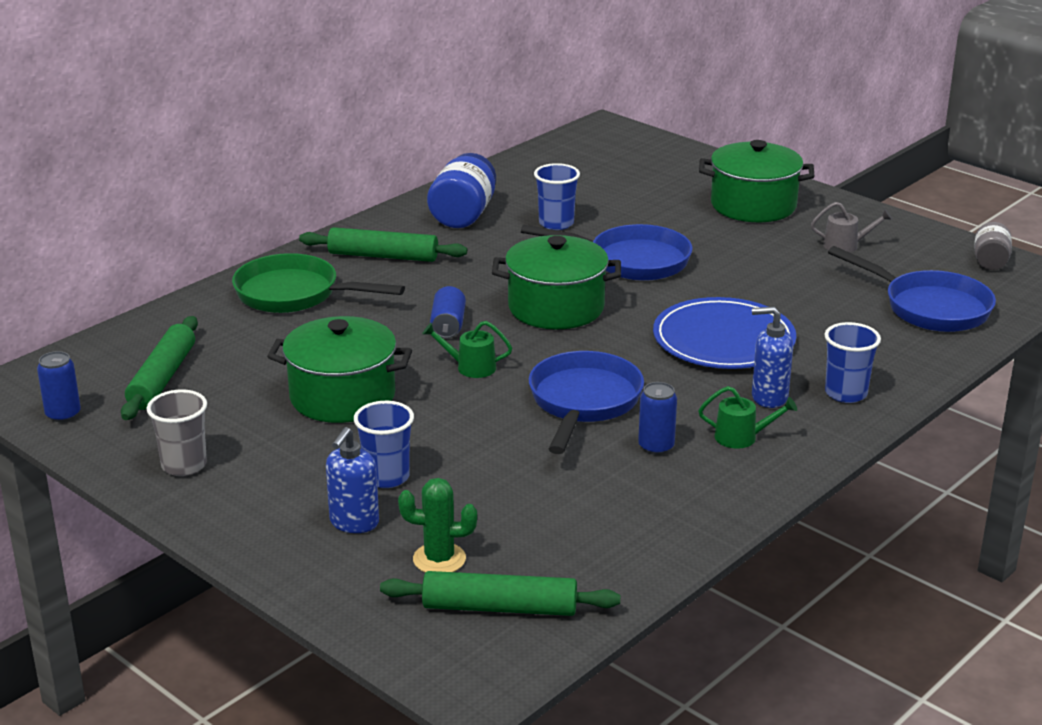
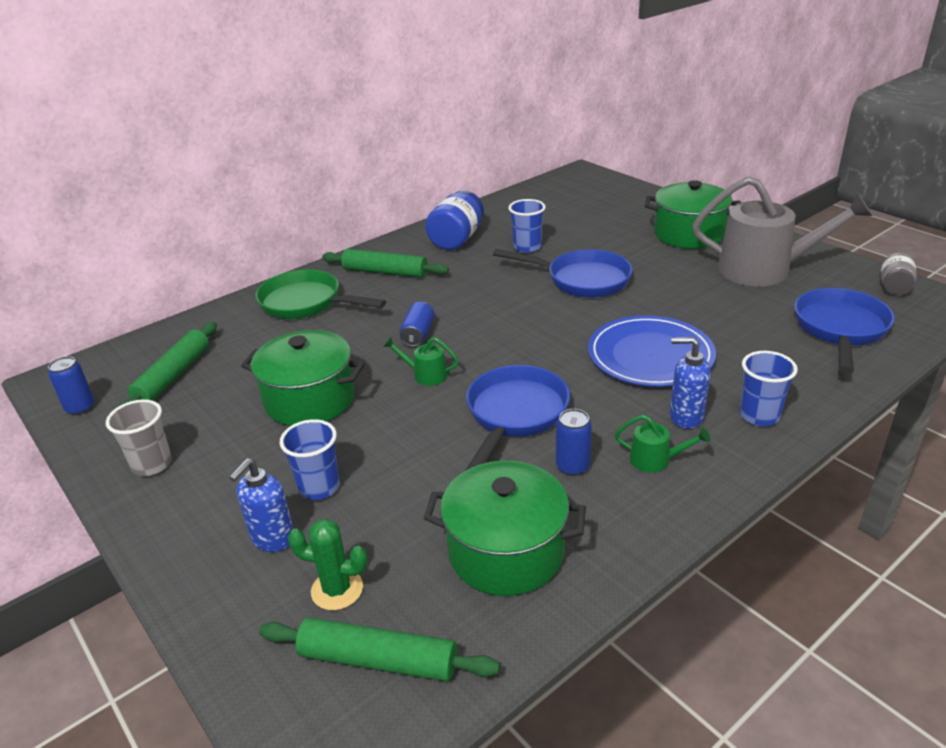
camera: 10 degrees right, 5 degrees up
(556, 308) = (511, 321): green pot -> green pot (506, 552)
(846, 245) = (765, 270): grey watering can -> grey watering can, size x2.43
(929, 307) = (840, 329): blue pan -> blue pan turned 120 degrees counterclockwise

